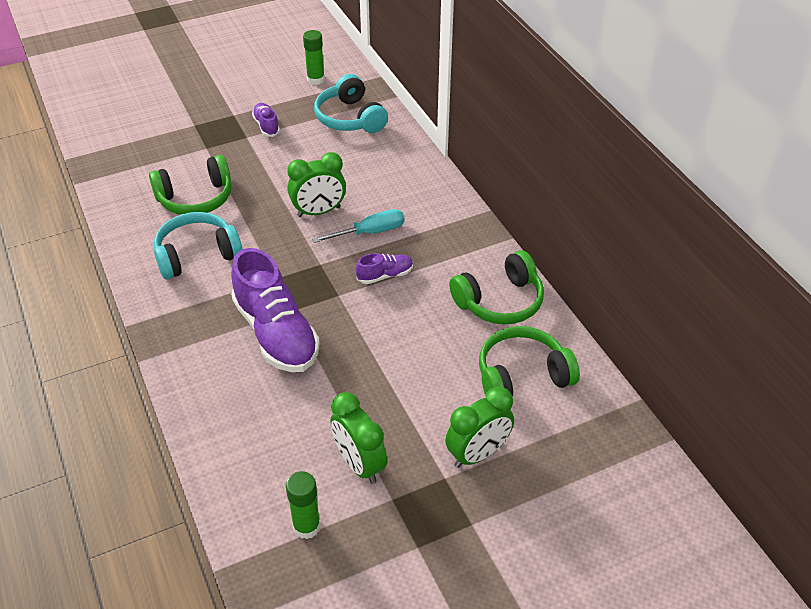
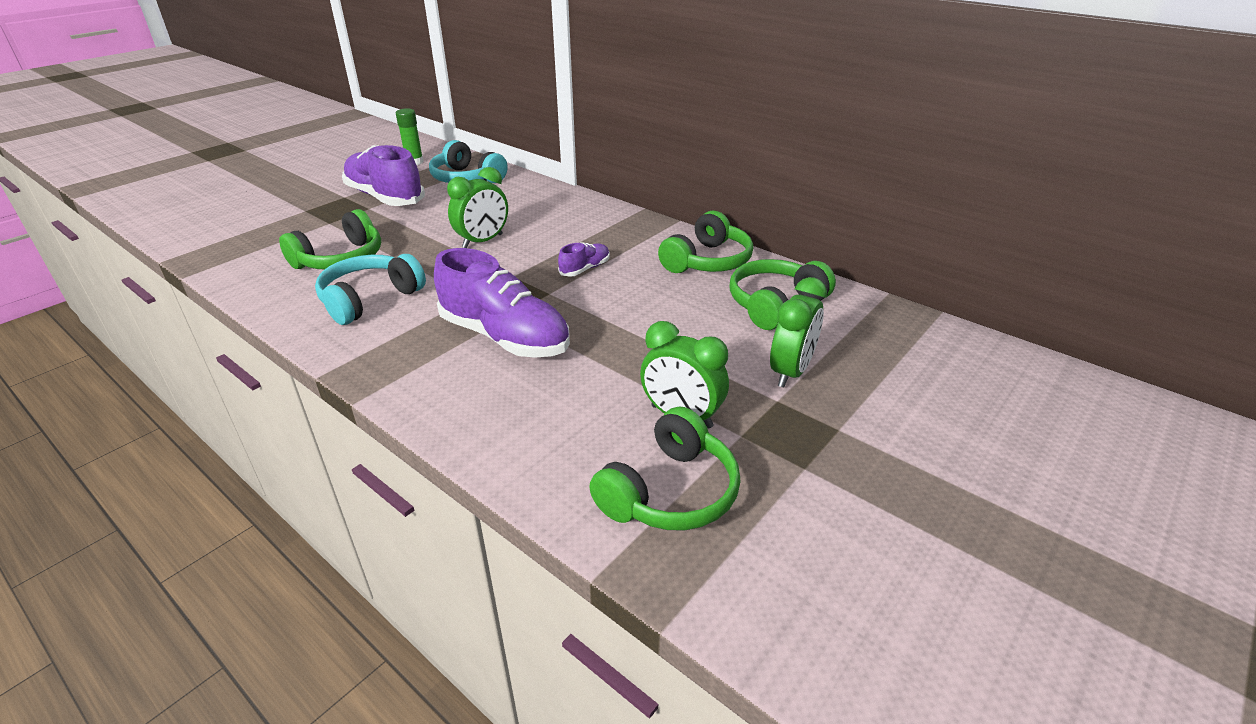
camera: 25 degrees left, 10 degrees down
(266, 126) = (385, 197): purple shoe -> purple shoe, size x2.18
(306, 526) = (670, 492): green glue stick -> green headphones
(370, 232) = (546, 244): turquoise screwdriver -> none

